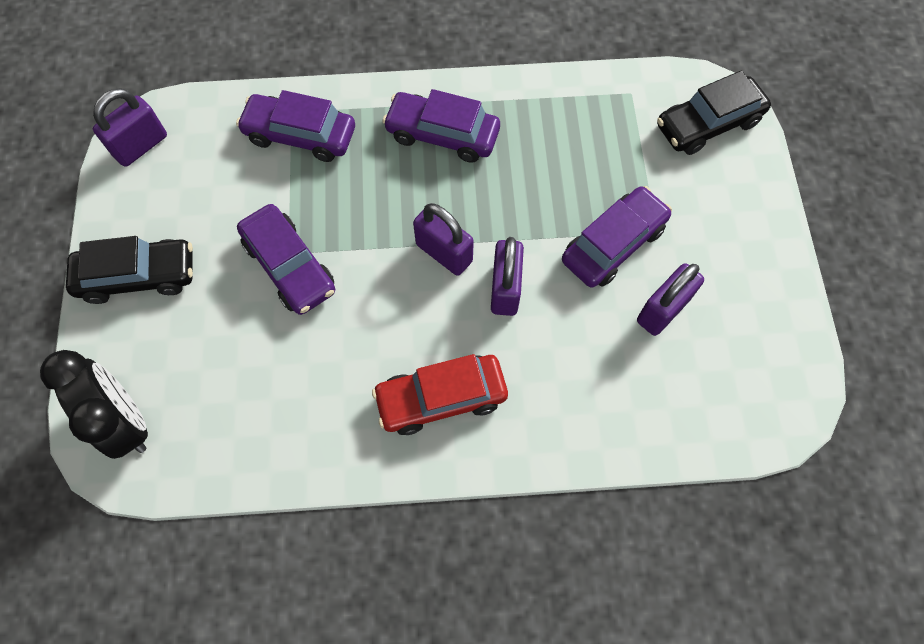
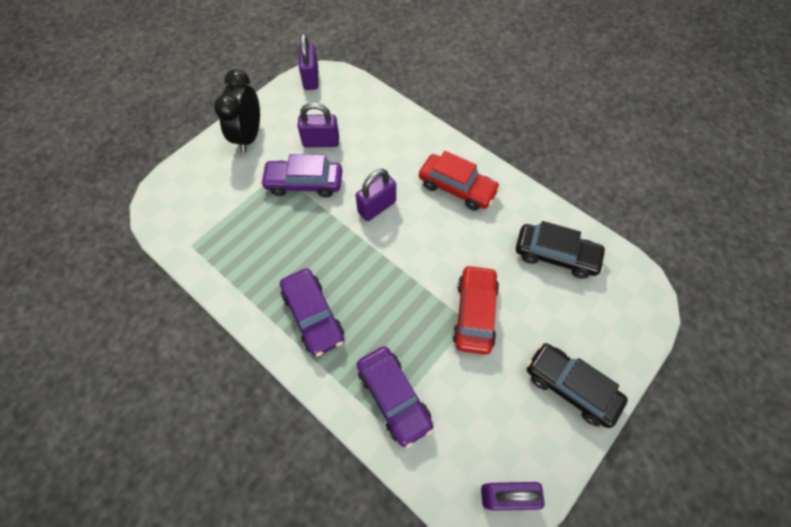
camera: 135 degrees left, 5 degrees down
(126, 421) = (627, 303): black clock -> black clock (249, 136)
(289, 266) = (474, 313): purple car -> red car
(444, 253) = (386, 249): purple padlock -> purple padlock (311, 78)
(708, 124) = (183, 196): black car -> black car (555, 255)

